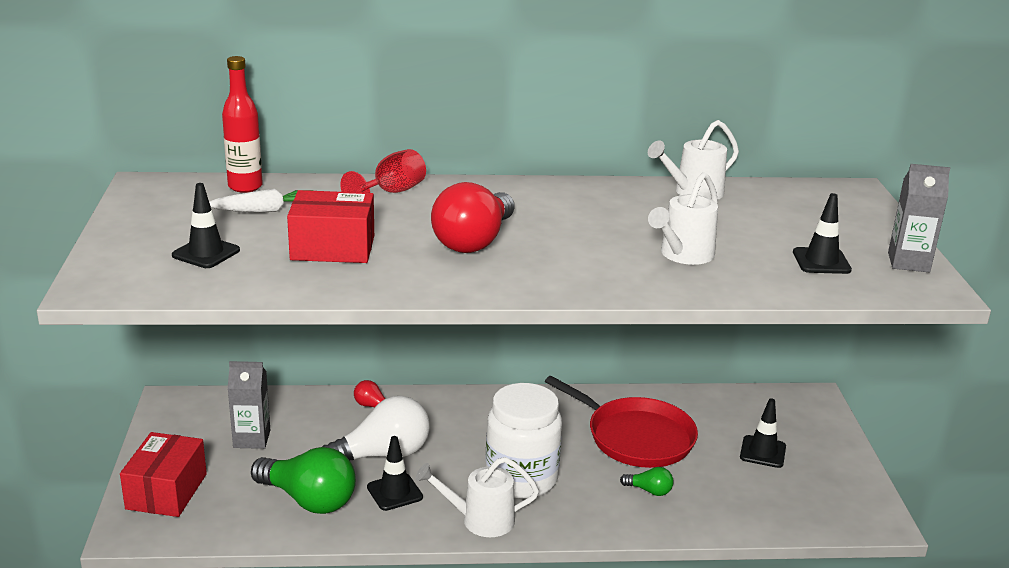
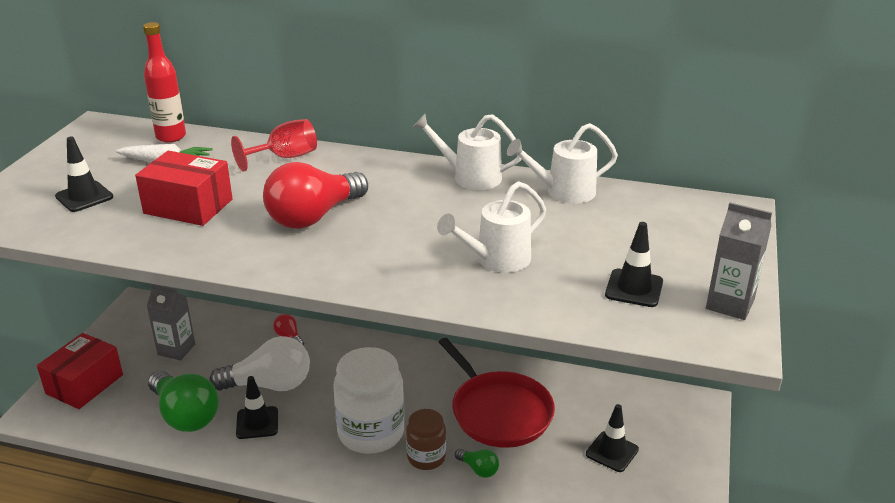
camera: 20 degrees right, 5 degrees up
(479, 520) = (310, 465): white watering can -> white watering can (469, 177)
(592, 490) = (426, 457): none -> brown jar

